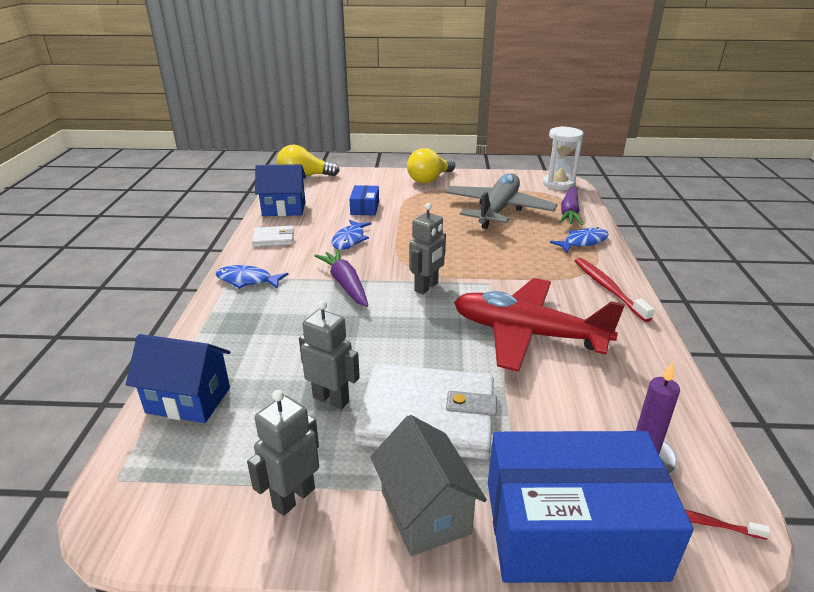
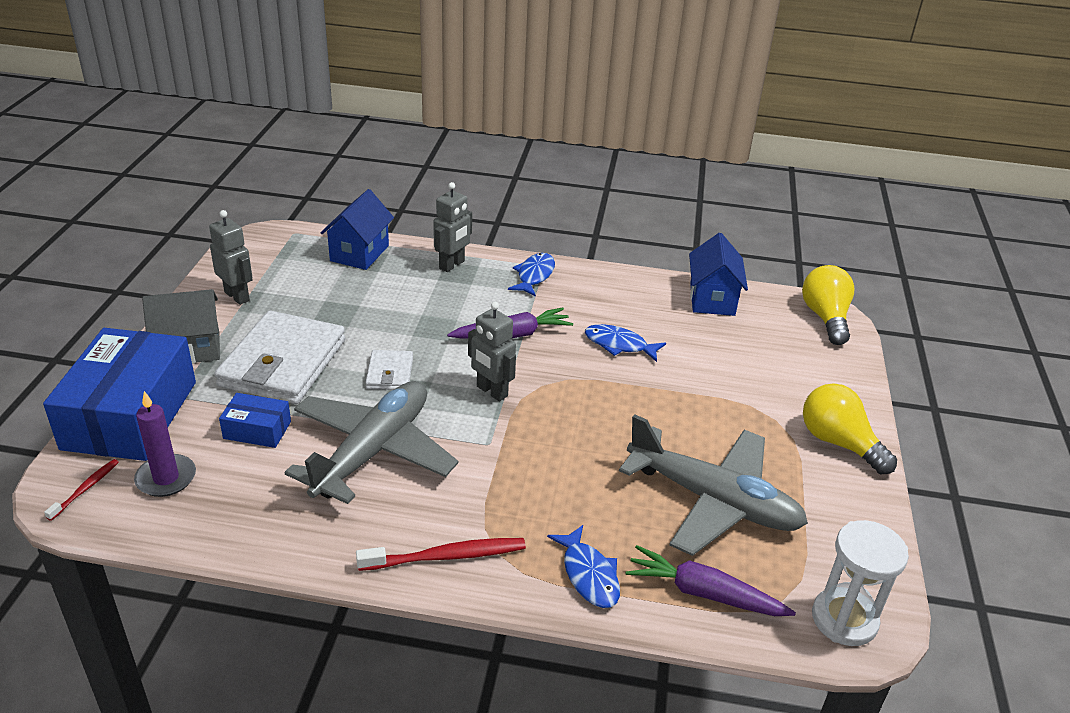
camera: 95 degrees right, 5 degrees up
(273, 239) = (627, 291): white wallet -> white wallet (390, 373)
(331, 399) = (329, 316): grey robot -> grey robot (452, 265)
(365, 208) = (718, 364): blue box -> blue box (257, 430)
(527, 334) = (372, 451): red plane -> grey plane

